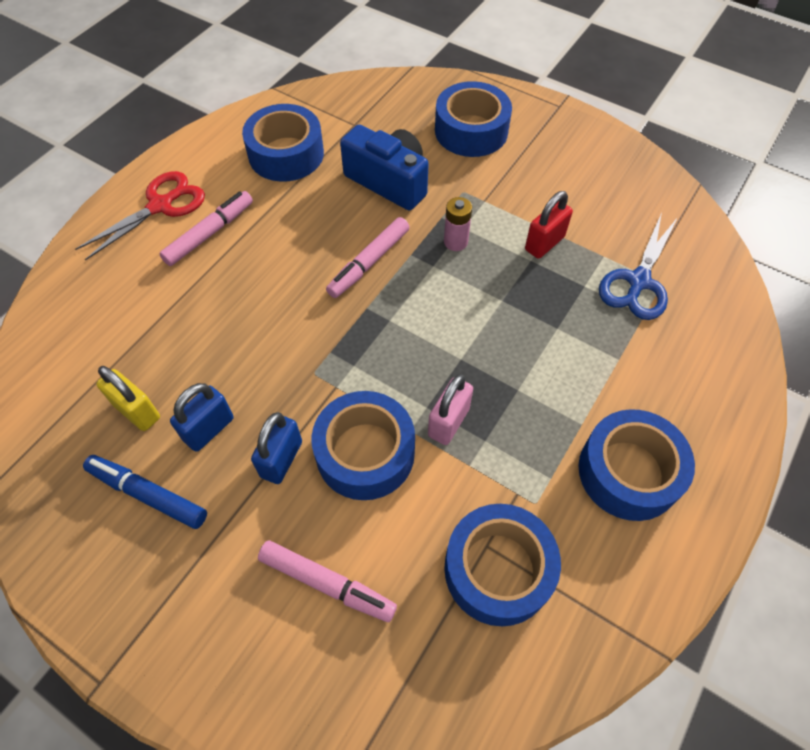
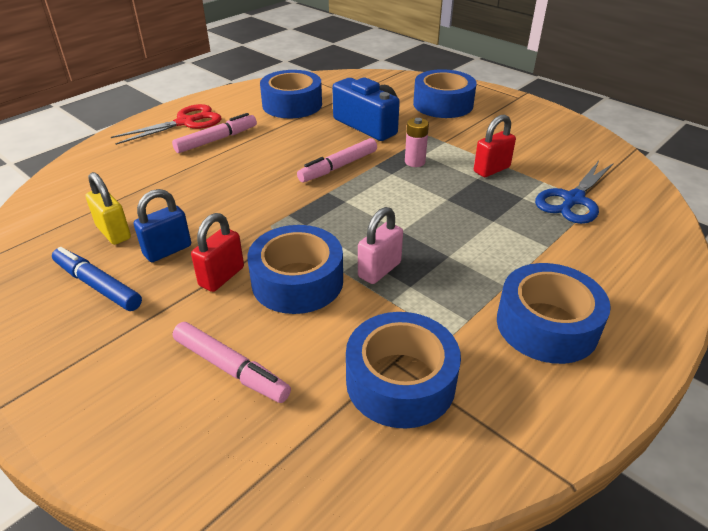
camera: 10 degrees right, 20 degrees down
(281, 459) = (221, 276): blue padlock -> red padlock

